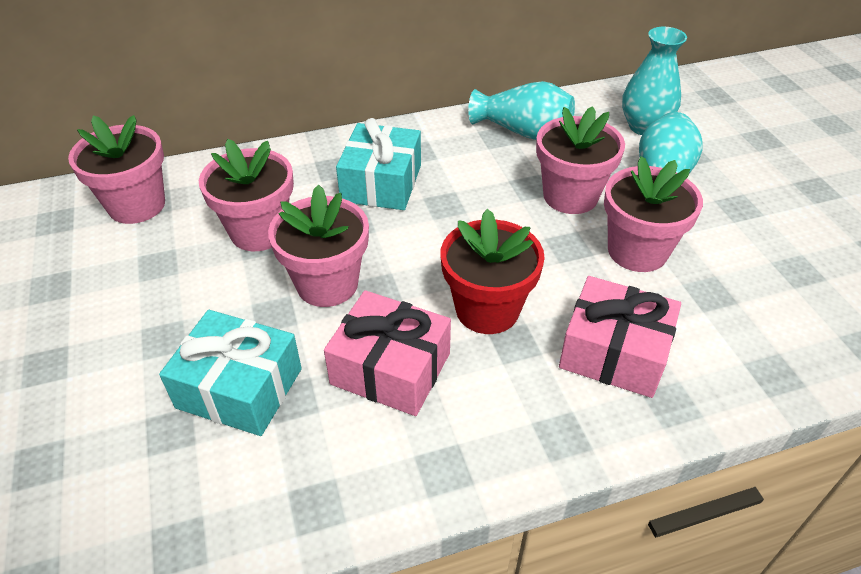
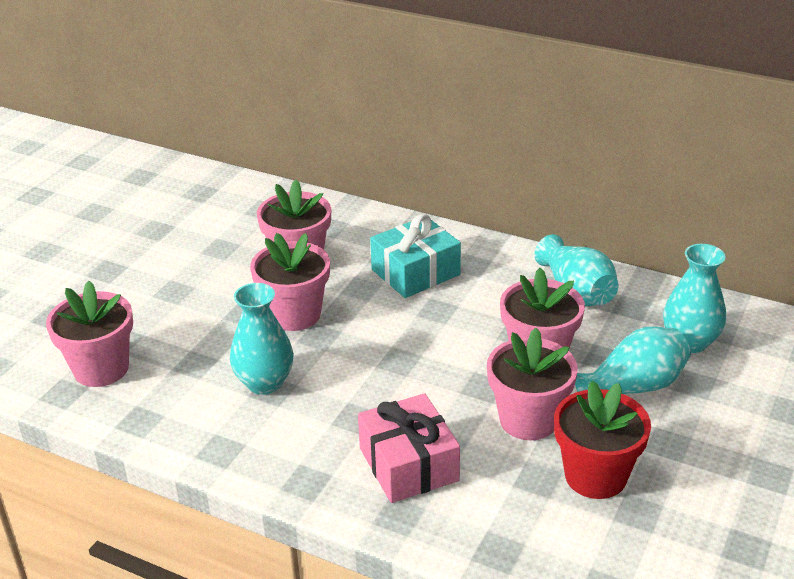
camera: 45 degrees right, 10 degrees down
(137, 205) = (252, 206): pink flower pot -> pink flower pot (101, 369)
(239, 388) = (177, 341): turquoise gift -> none
(391, 368) = (264, 383): pink gift -> turquoise vase
(487, 309) = (367, 388): red flower pot -> red flower pot (595, 476)

